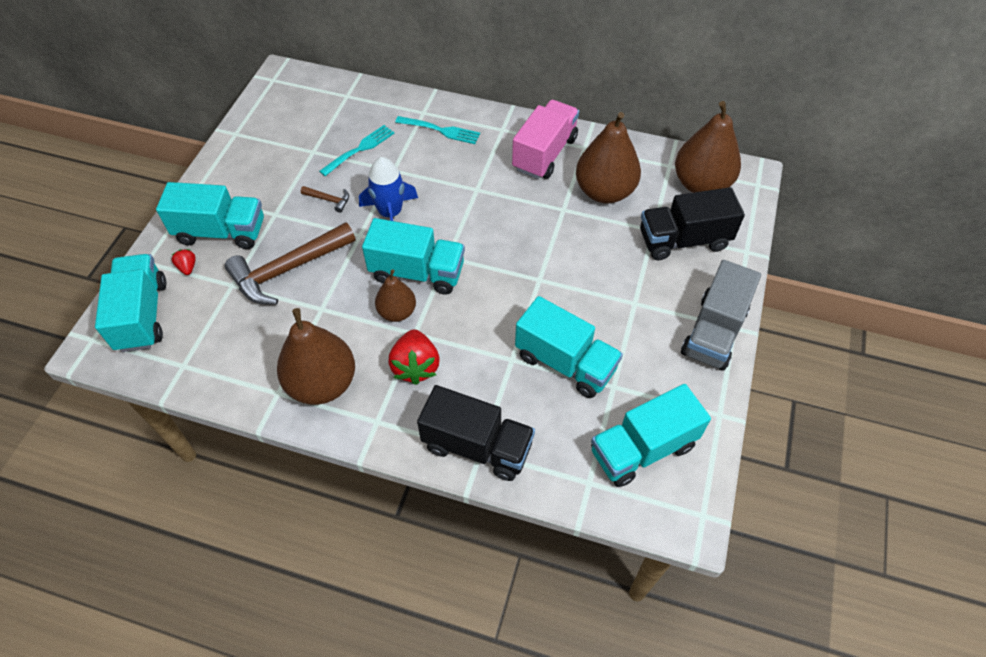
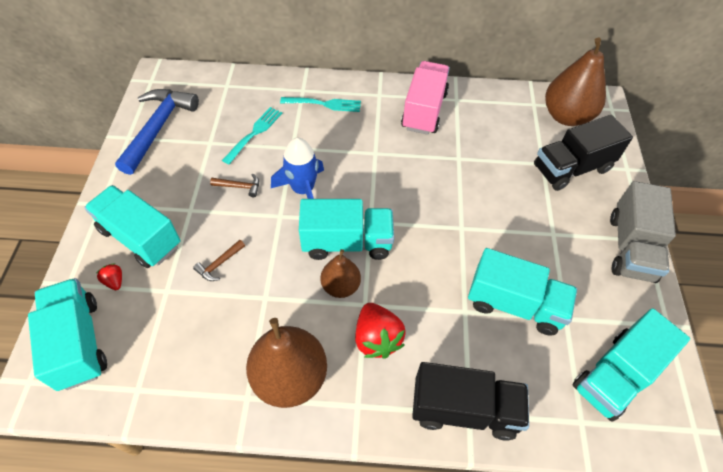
camera: 15 degrees left, 0 degrees up
(221, 232) = (140, 237): turquoise truck -> turquoise truck turned 135 degrees counterclockwise
(267, 129) = (158, 128): none -> blue hammer
(288, 270) = (219, 264): brown hammer -> brown hammer, size x0.42
(604, 191) = (488, 136): brown pear -> none

